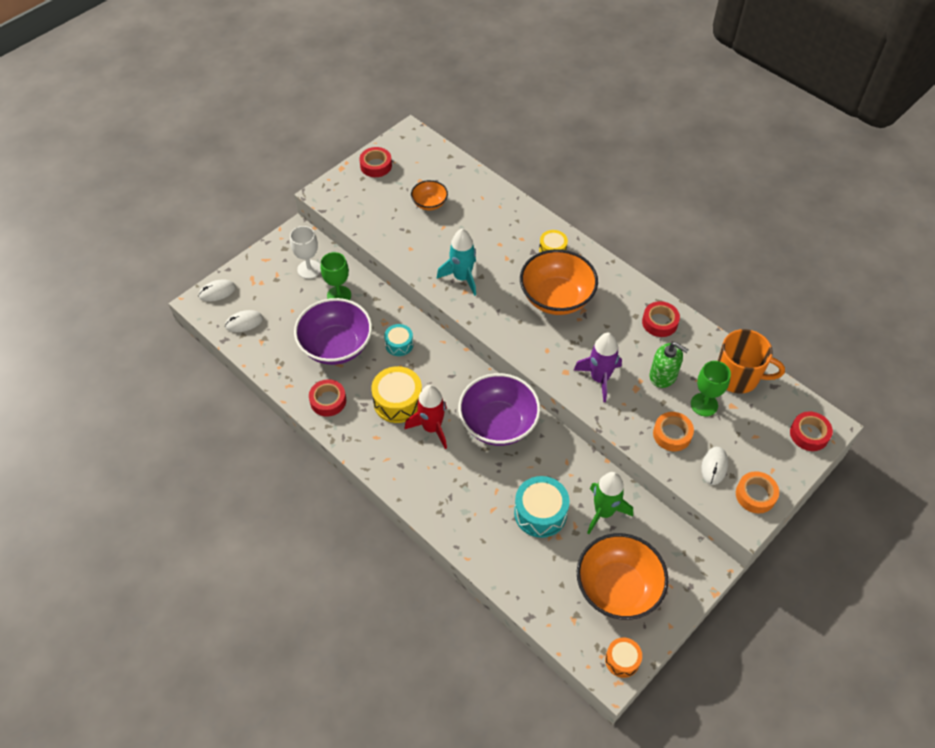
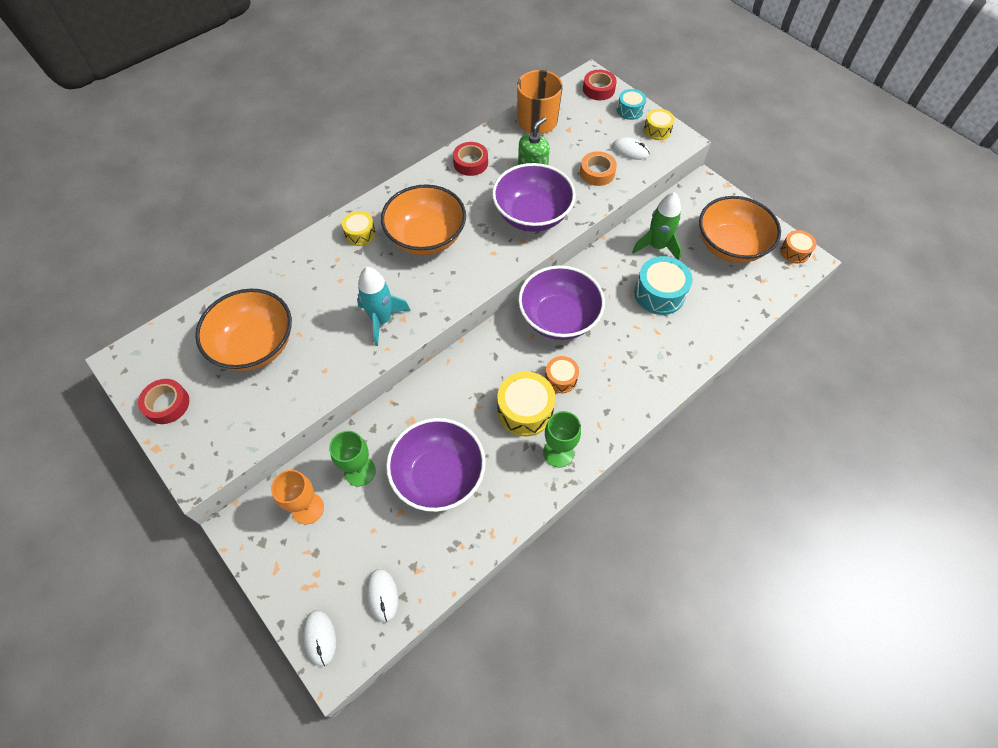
camera: 85 degrees left, 5 degrees up
(309, 269) = (308, 508): white goblet -> orange goblet
(328, 401) = (518, 486): red tape -> none
(399, 344) = (446, 406): turquoise drum -> turquoise drum (630, 110)
(429, 203) = (255, 345): orange bowl -> orange bowl, size x1.95
(432, 428) = (561, 379): red rocket -> orange drum
(599, 378) = (532, 215): purple rocket -> purple bowl
(704, 404) = (566, 147): green goblet -> green goblet (558, 453)
(755, 495) = (657, 130): orange tape -> yellow drum

